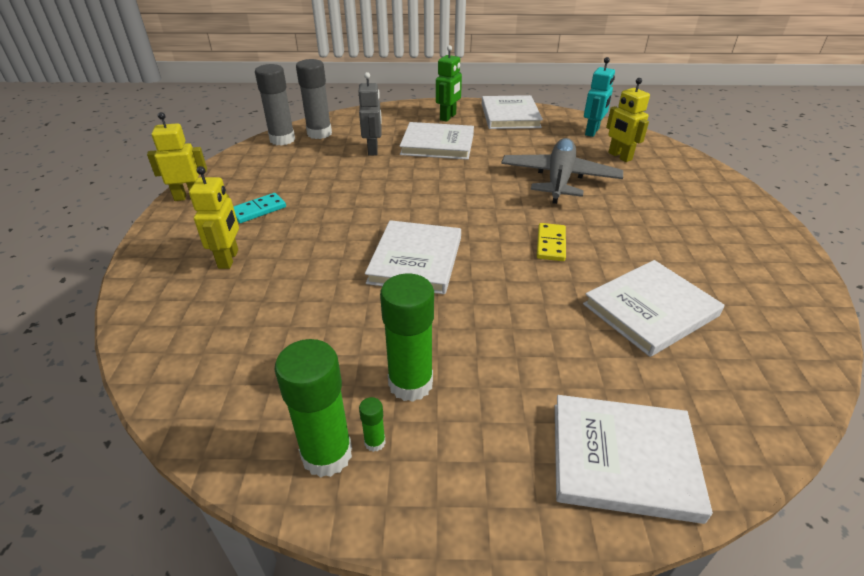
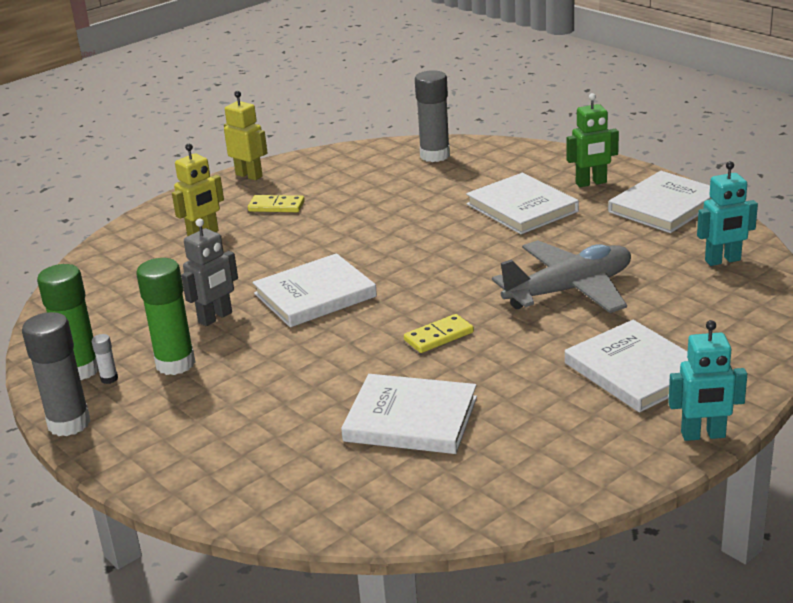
camera: 50 degrees right, 10 degrees down
(258, 210) = (276, 206): turquoise domino -> yellow domino
(282, 140) = (394, 150): grey glue stick -> grey glue stick (69, 423)
(373, 150) = (452, 190): grey robot -> grey robot (215, 318)
(375, 442) = (109, 379): green glue stick -> white glue stick
(619, 156) = (690, 298): yellow robot -> none
(623, 460) = (209, 471): white book -> white book (635, 371)
(777, 224) = (703, 435): none -> turquoise robot

